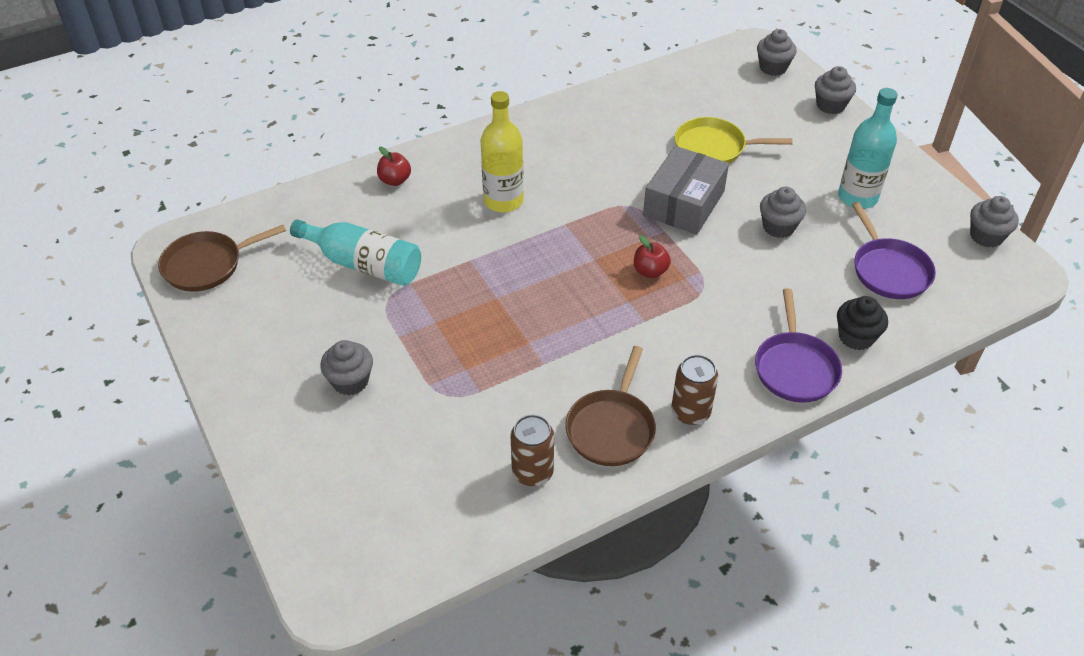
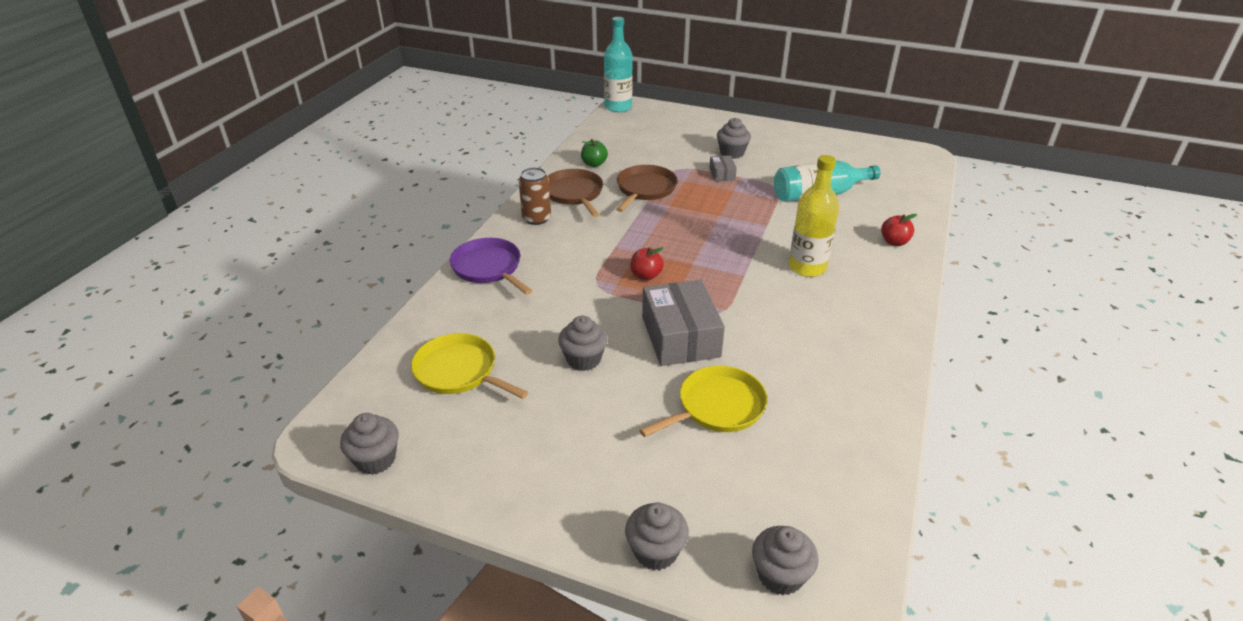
camera: 140 degrees right, 10 degrees down
(207, 265) = (891, 156): brown pan -> brown pan (645, 189)
(412, 353) = (722, 174): none -> grey box
(532, 472) = (594, 164): brown can -> green apple
(856, 337) = (457, 306): black cupcake -> none
(857, 197) = (533, 431): turquoise bottle -> turquoise bottle (618, 107)
(889, 270) = (459, 371): purple pan -> yellow pan

